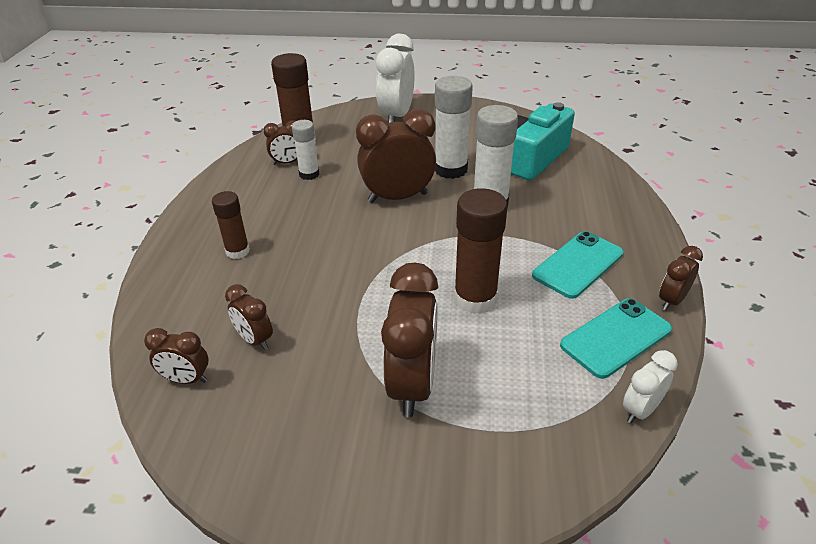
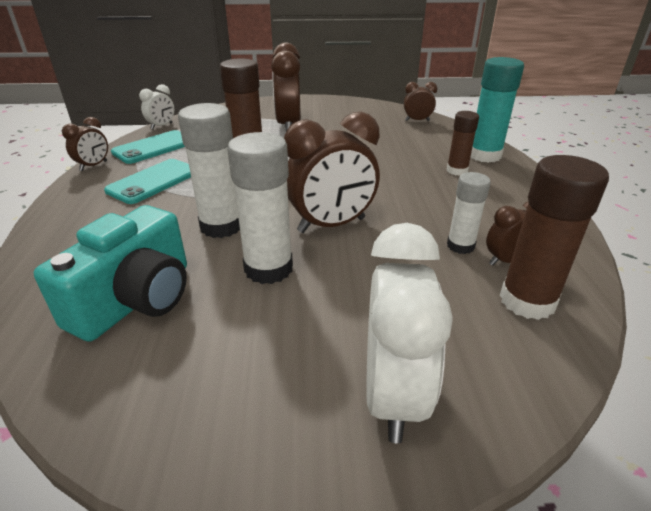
camera: 170 degrees right, 5 degrees down
(179, 274) = (484, 155): none -> turquoise glue stick
(255, 340) = (393, 133): brown clock -> none

